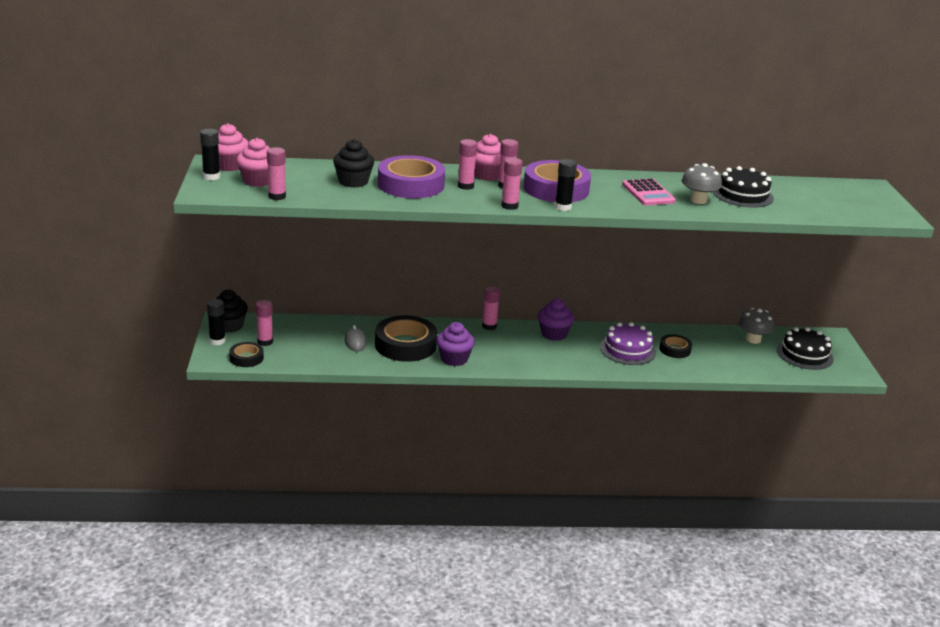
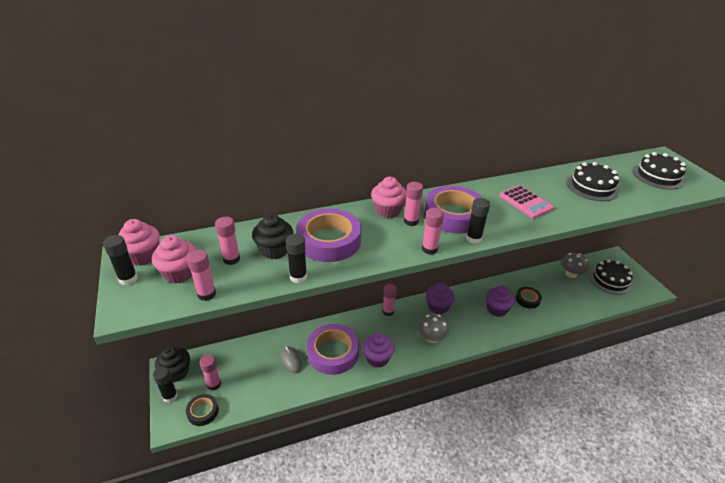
camera: 15 degrees left, 10 degrees up
(366, 201) = (298, 277): none -> black glue stick
(405, 345) = (333, 352): black tape -> purple tape
(465, 186) = (378, 230): pink glue stick -> pink glue stick (231, 259)
(627, 350) = (496, 309): purple cake -> purple cupcake
(698, 200) = (567, 201): grey mushroom -> grey mushroom (431, 338)
(839, 200) = (658, 176): none -> black cake

